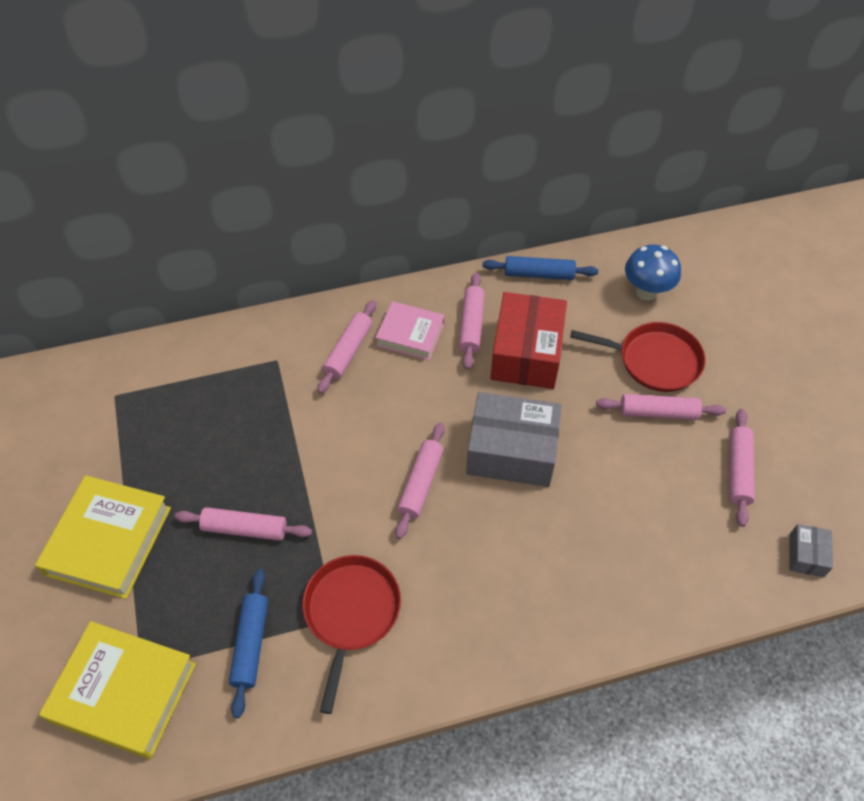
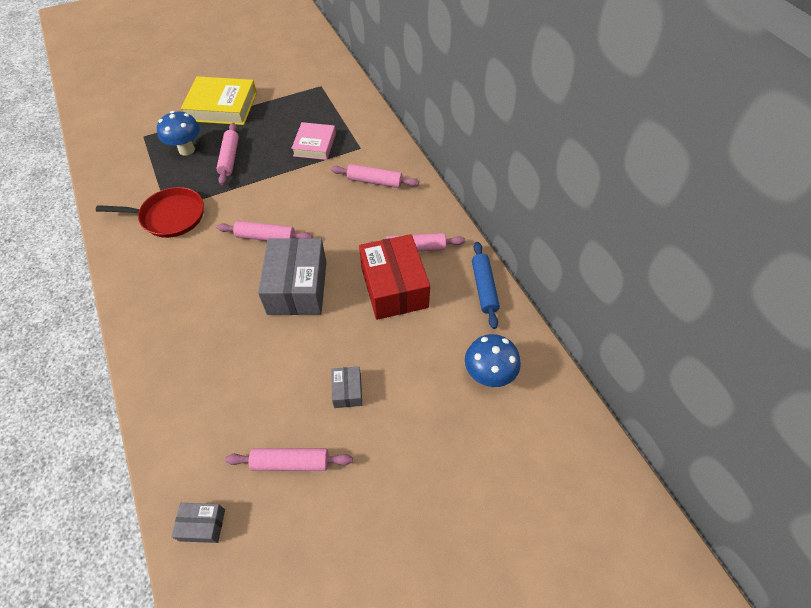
camera: 80 degrees right, 0 degrees up
(123, 692) = (131, 133): yellow book -> none
(203, 594) = (186, 150): none -> blue mushroom
(251, 644) = (153, 176): blue rolling pin -> none
(410, 334) = (397, 213): pink book -> pink book (315, 144)
(526, 353) = (394, 287): red box -> red box turned 75 degrees clockwise
(655, 360) = (406, 386): red pan -> none
(658, 412) = (347, 391): pink rolling pin -> grey box

